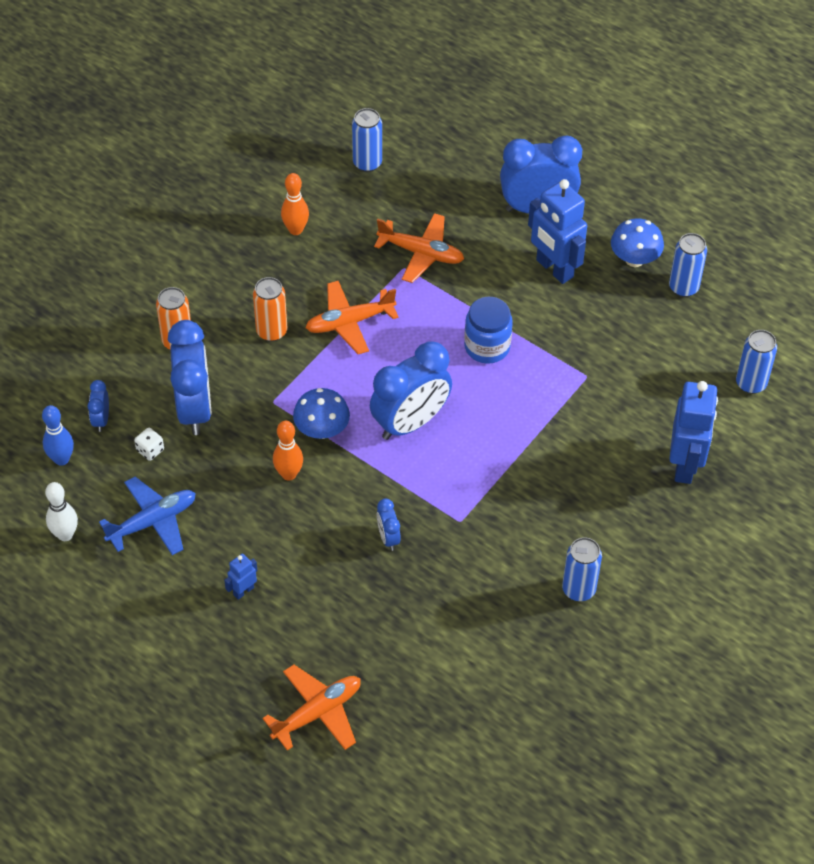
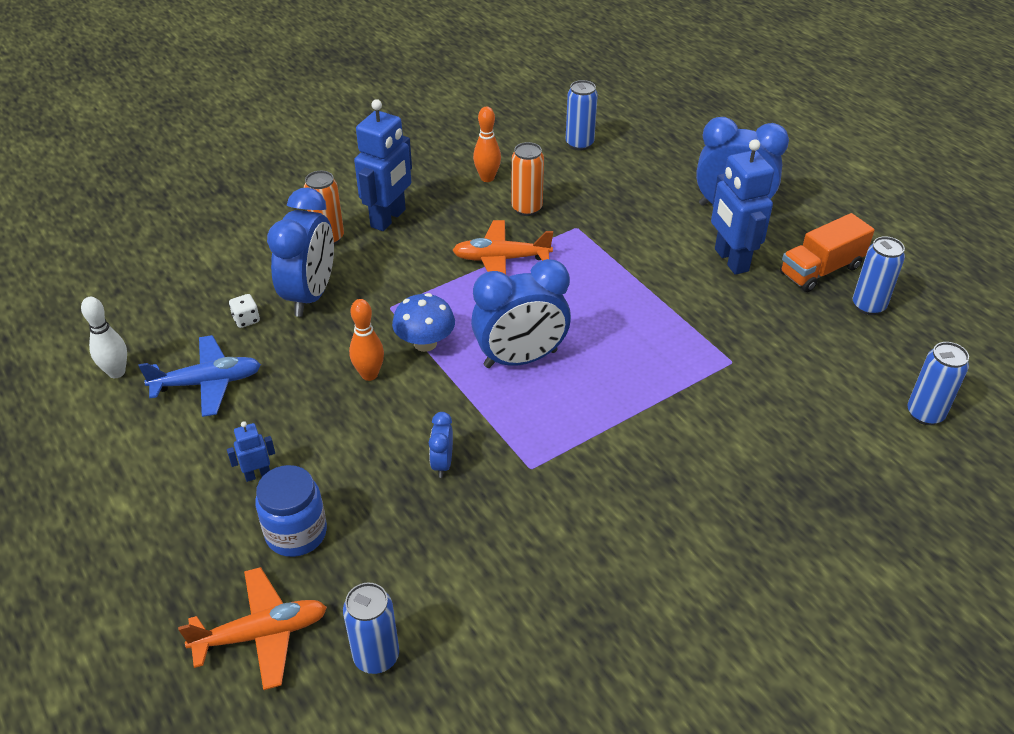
camera: 20 degrees right, 10 degrees down
(61, 459) = (159, 307): blue bowling pin -> none
(101, 419) = (218, 283): blue clock -> none
(271, 331) = (421, 250): orange can -> orange can (527, 208)
(421, 253) = (599, 220): orange plane -> none
(487, 346) = (632, 310): blue jar -> blue jar (296, 533)
(578, 589) = (641, 582): blue can -> blue can (376, 656)
(634, 259) = (820, 270): blue mushroom -> orange truck
(685, 465) = (820, 478): blue robot -> blue robot (388, 218)

